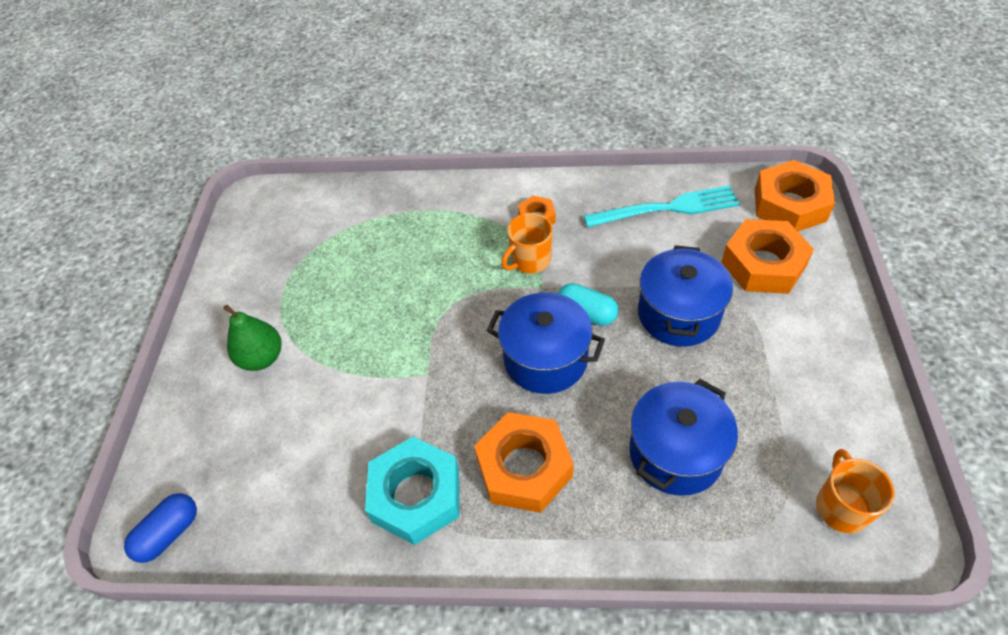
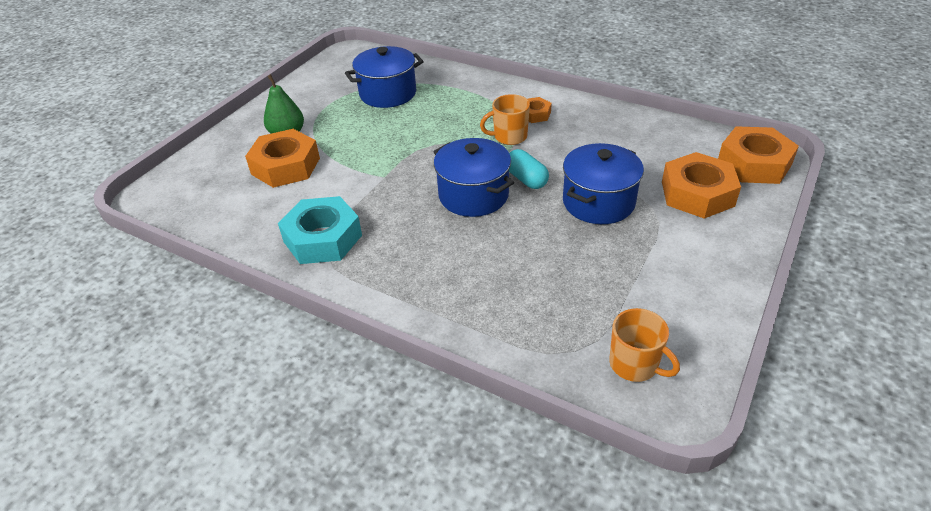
camera: 25 degrees right, 10 degrees down
(169, 533) = (163, 203): blue capsule -> none
(524, 468) = (407, 250): orange nut -> orange nut (285, 166)
(668, 208) = (644, 137): turquoise fork -> none
(675, 453) = (525, 282): blue pot -> blue pot (388, 93)
(841, 507) = (635, 364): orange mug -> orange mug turned 105 degrees clockwise

